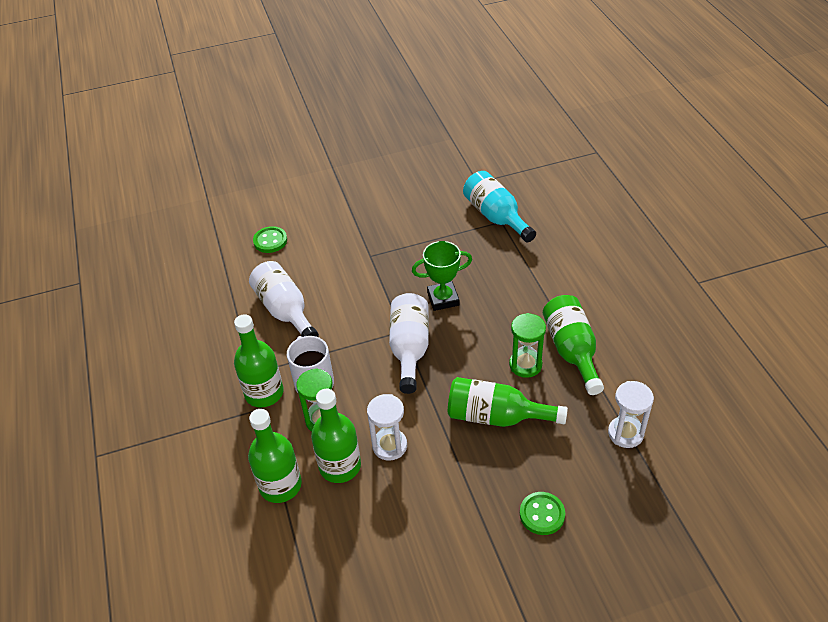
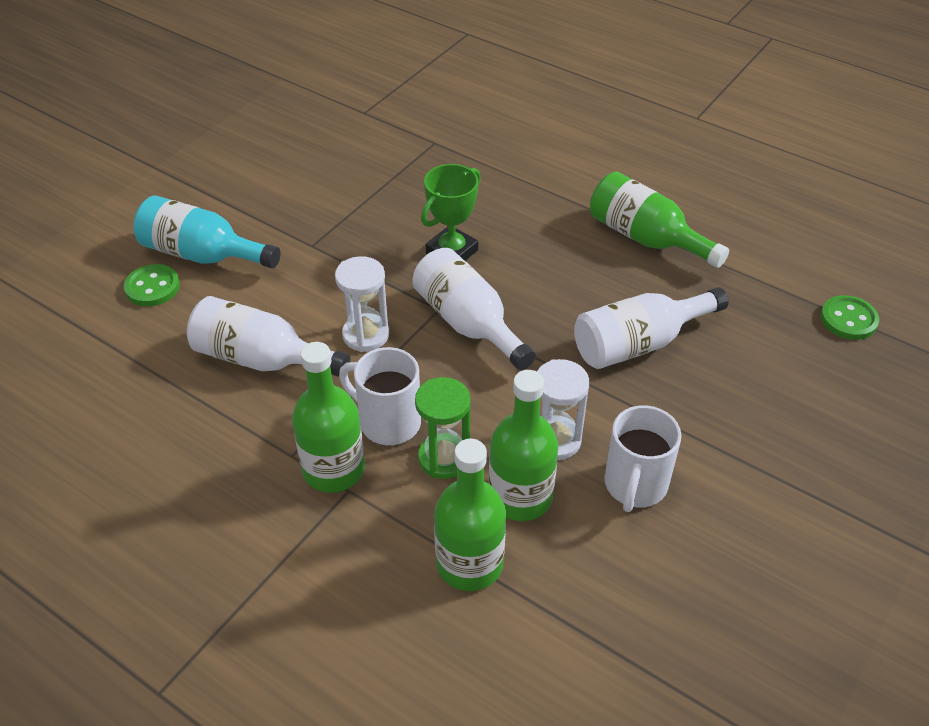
camera: 40 degrees left, 0 degrees up
(407, 499) = (635, 485): none -> white mug
(496, 217) = (424, 140): turquoise bottle -> turquoise bottle (202, 255)
(496, 416) = (639, 343): green bottle -> white bottle
(525, 365) = (614, 276): green hourglass -> none
(542, 514) = (786, 415): green button -> green button (848, 319)
(625, 433) = (779, 291): white hourglass -> white hourglass (366, 335)

